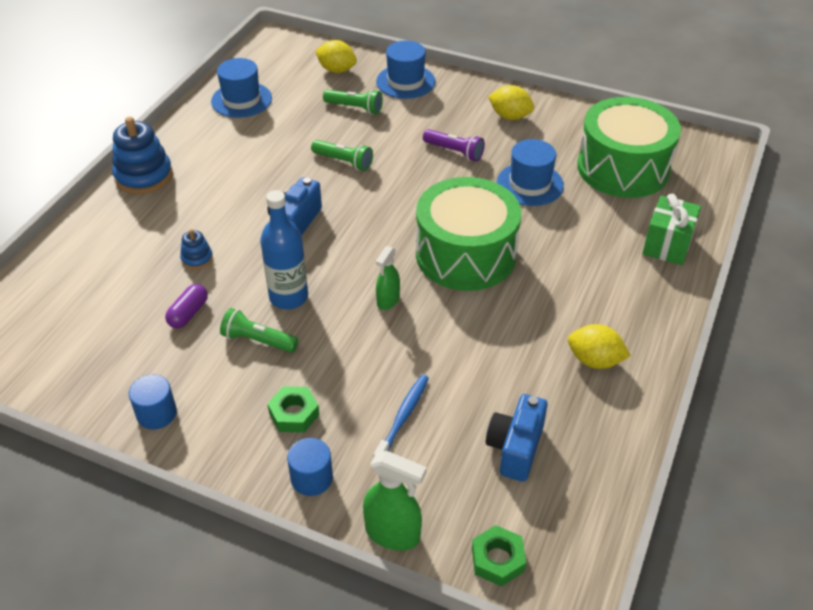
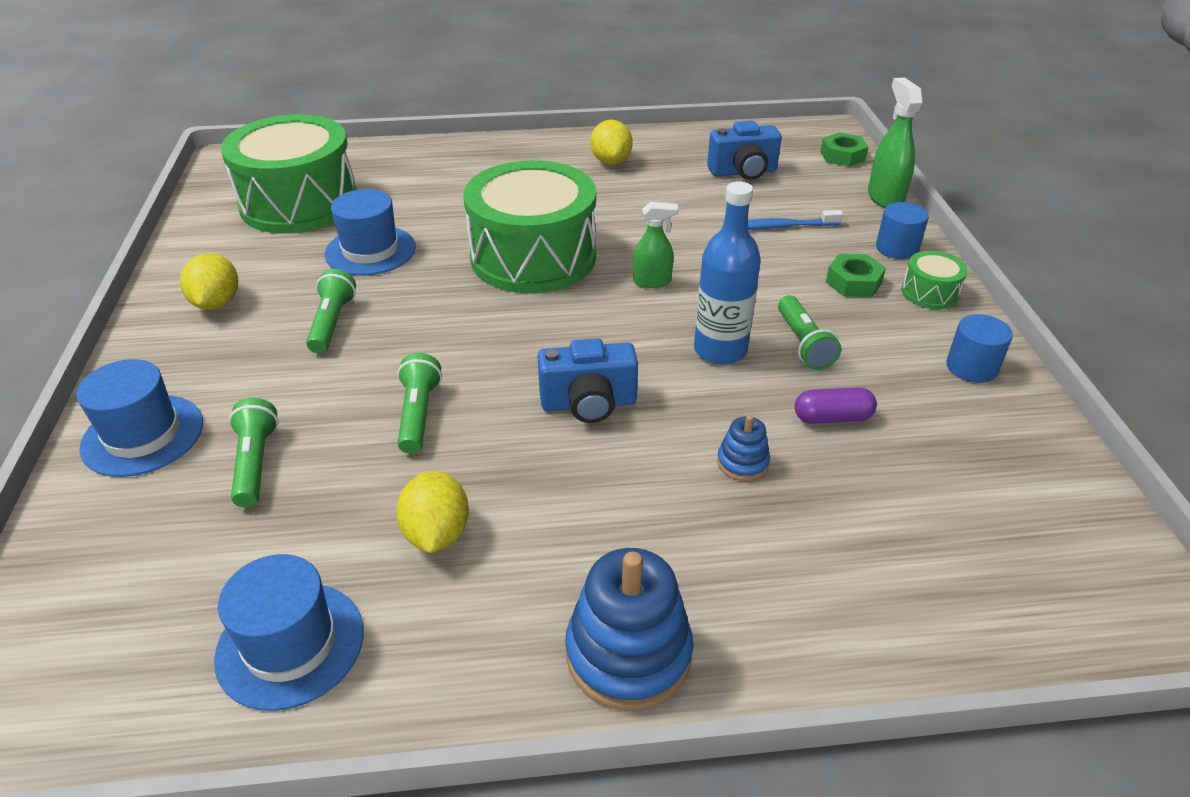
camera: 120 degrees left, 5 degrees down
(242, 453) = (929, 293): none -> green drum
(337, 70) = (121, 544): yellow lemon -> yellow lemon (436, 533)
(454, 152) = (332, 323): purple flashlight -> green flashlight
(667, 245) = (421, 158): green gift -> none

